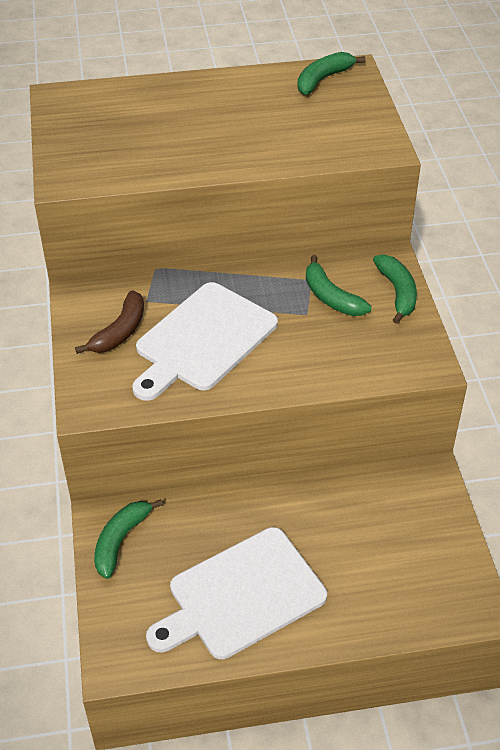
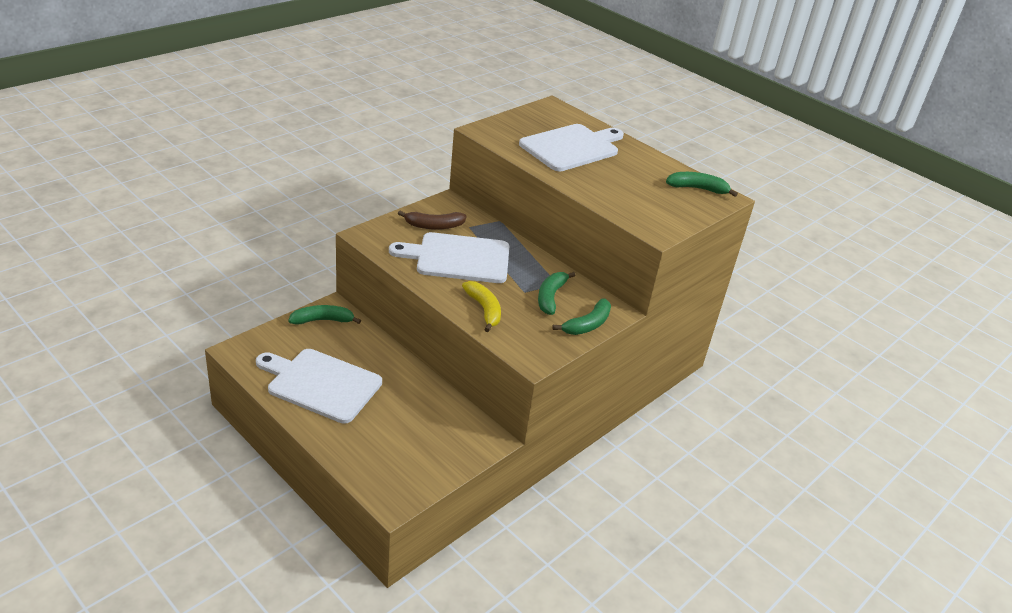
camera: 50 degrees right, 10 degrees down
(166, 126) = (572, 147): none -> white cutting board
(317, 364) = (484, 310): none -> yellow banana

